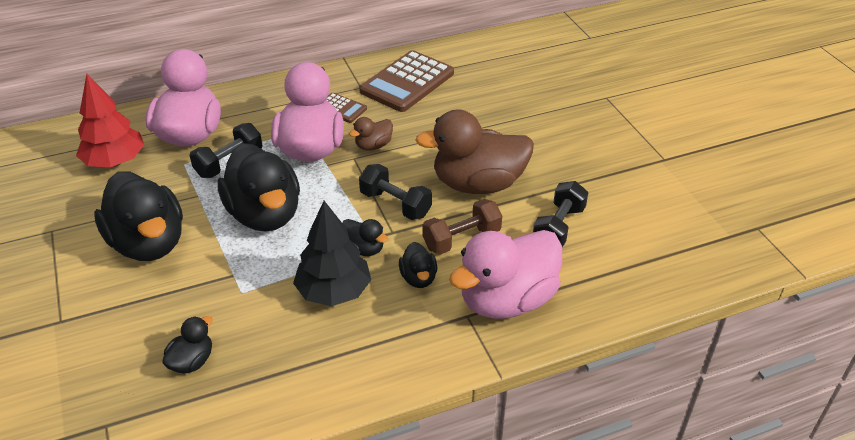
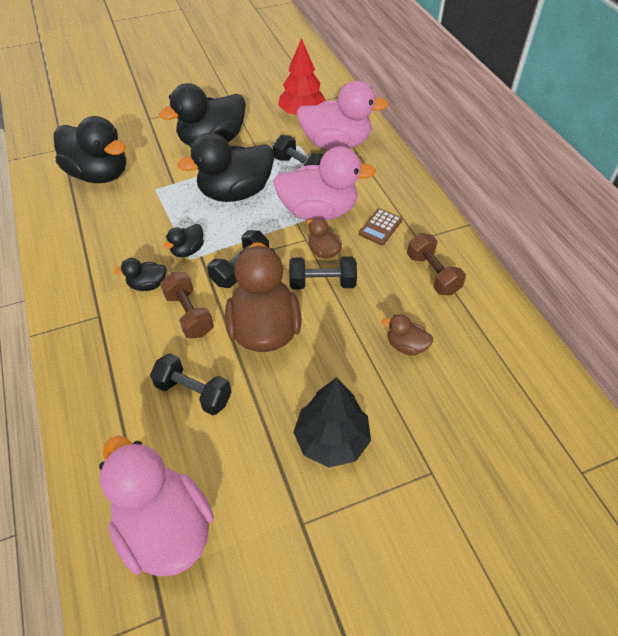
camera: 90 degrees right, 10 degrees up
(192, 361) = (99, 174): black duck -> black duck, size x2.19
(334, 291) = (144, 236): black tree -> black tree (331, 440)
(407, 82) = (432, 274): brown calculator -> brown dumbbell
(417, 147) = (322, 283): none -> black dumbbell
(491, 102) = (406, 346): none -> brown duck
(507, 300) = (108, 344): pink duck -> pink duck (165, 527)

